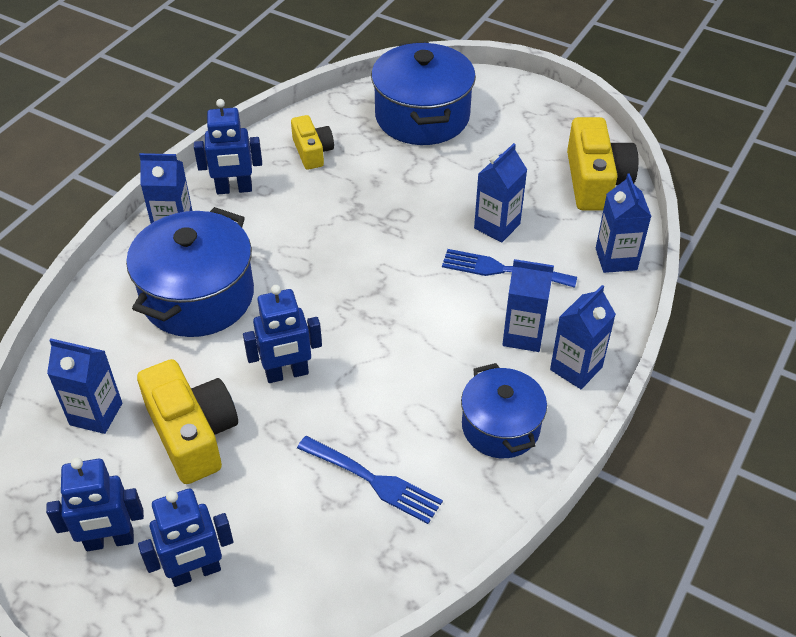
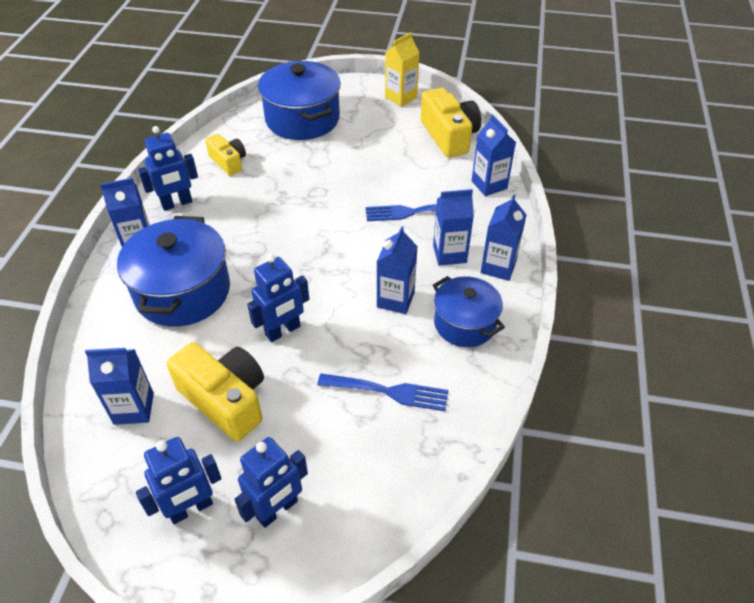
camera: 20 degrees left, 0 degrees up
(497, 226) = (394, 182): blue carton -> blue carton (395, 300)
(557, 115) = (401, 97): none -> yellow carton

